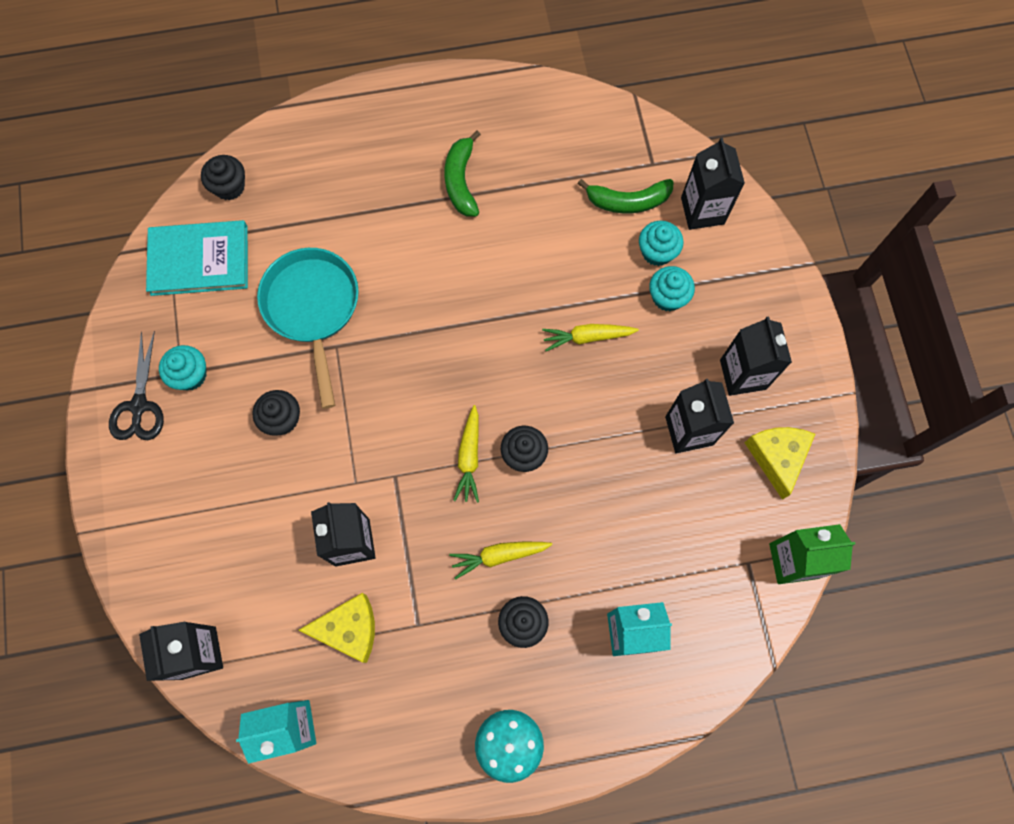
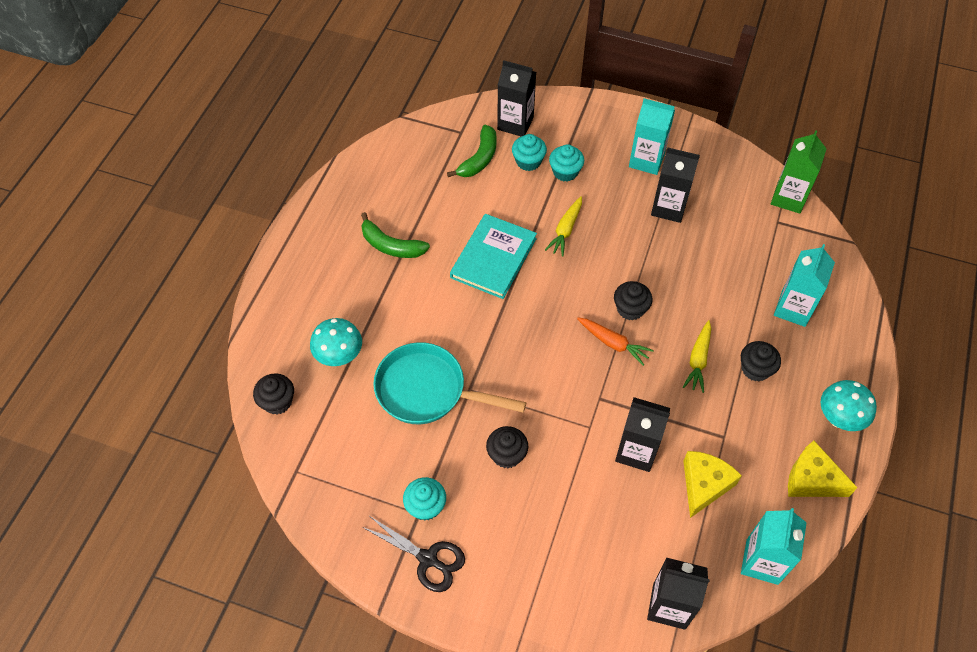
camera: 60 degrees left, 15 degrees down
(199, 260) = (327, 453): turquoise book -> turquoise book (493, 258)
(306, 210) = (339, 357): none -> turquoise mushroom
(469, 458) = (613, 343): yellow carrot -> orange carrot
(743, 374) = (646, 160): black carton -> turquoise carton
(777, 457) = (714, 171): yellow cheese -> yellow cheese (812, 479)

